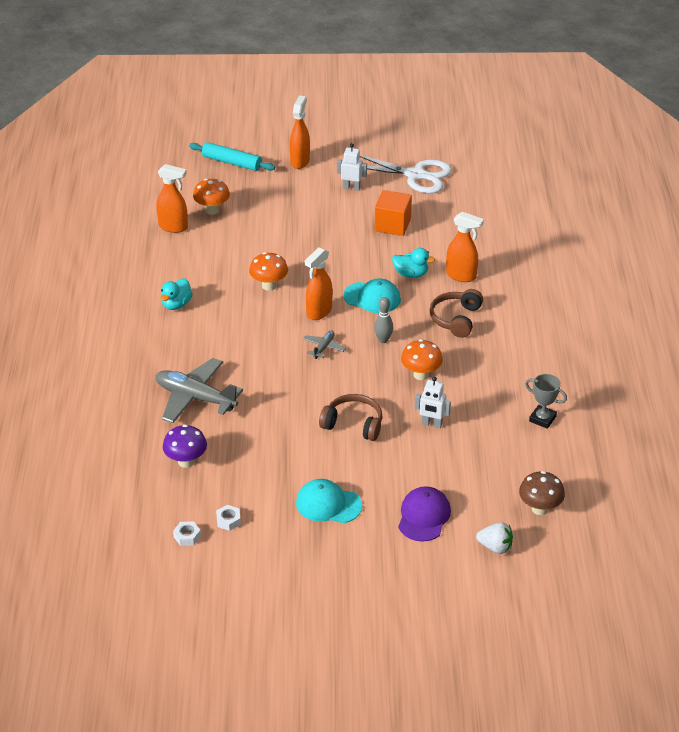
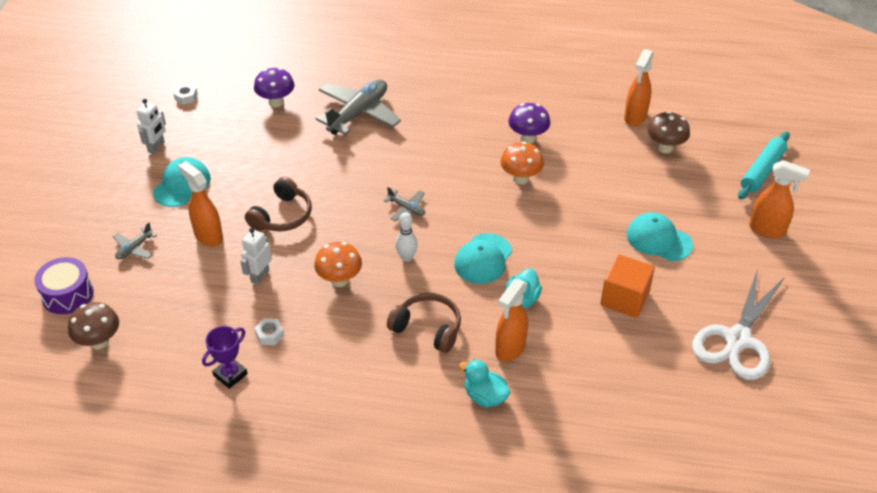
camera: 100 degrees right, 5 degrees up
(176, 304) = (502, 111): turquoise duck -> turquoise duck (485, 396)
(212, 210) = (665, 148): orange mushroom -> brown mushroom
(213, 286) = (528, 138): none -> purple mushroom
(228, 520) = (192, 121): white nut -> white nut (270, 335)
(319, 312) = (467, 212): orange spray bottle -> orange spray bottle (208, 236)
(324, 211) = (659, 239): none -> turquoise cap
(351, 188) = (708, 270): white robot -> white robot (156, 147)
(383, 340) = (406, 257): grey bowling pin -> white bowling pin
(424, 516) = (134, 248): purple cap -> grey plane
(495, 547) = (67, 295): white strawberry -> purple drum
(542, 419) = (230, 375): grey trophy -> purple trophy

